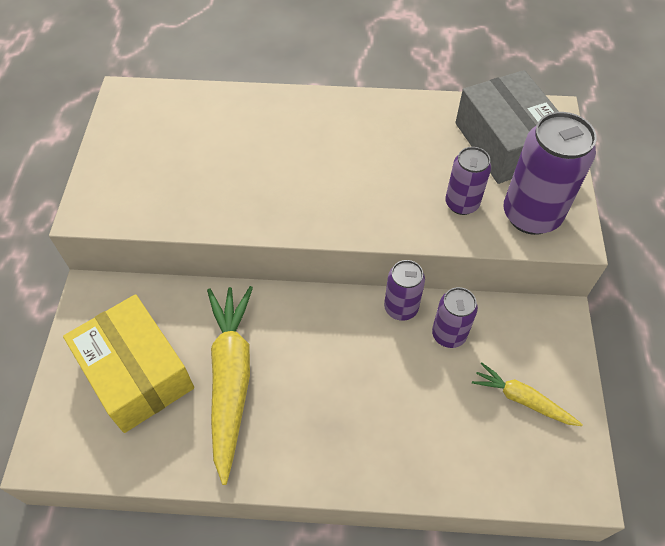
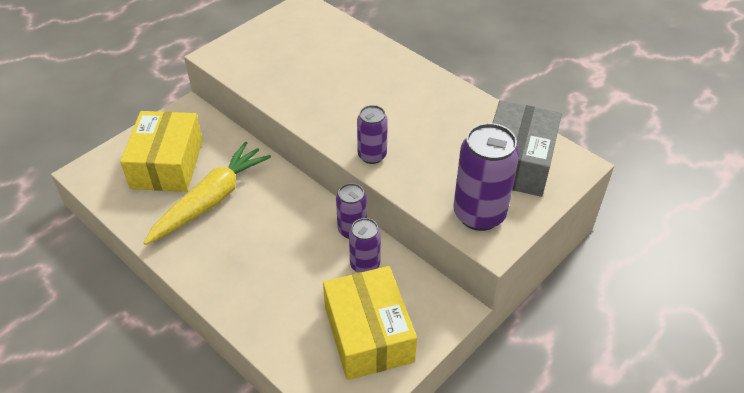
camera: 40 degrees right, 10 degrees down
(461, 204) = (438, 179): purple can -> purple can (372, 155)
(522, 399) = (368, 334): yellow carrot -> yellow box

